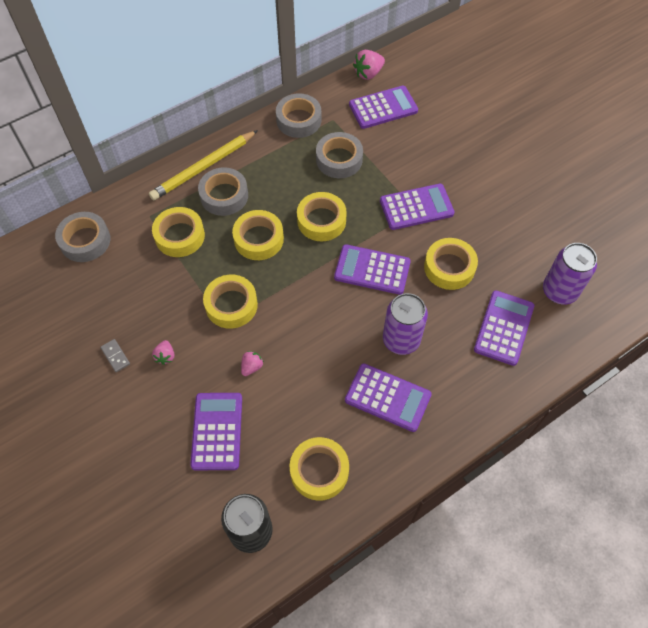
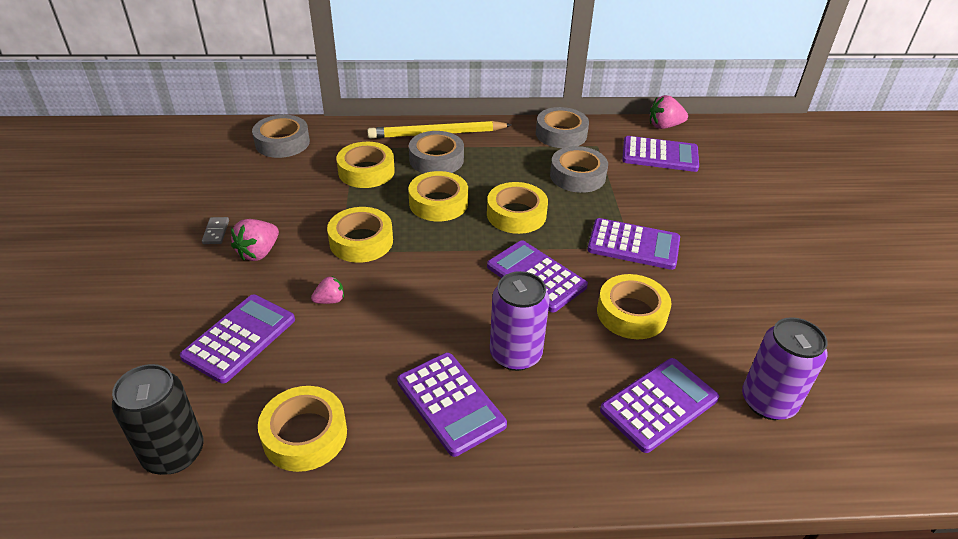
camera: 30 degrees right, 20 degrees down
(165, 356) = (258, 253): pink strawberry -> pink strawberry, size x1.63

